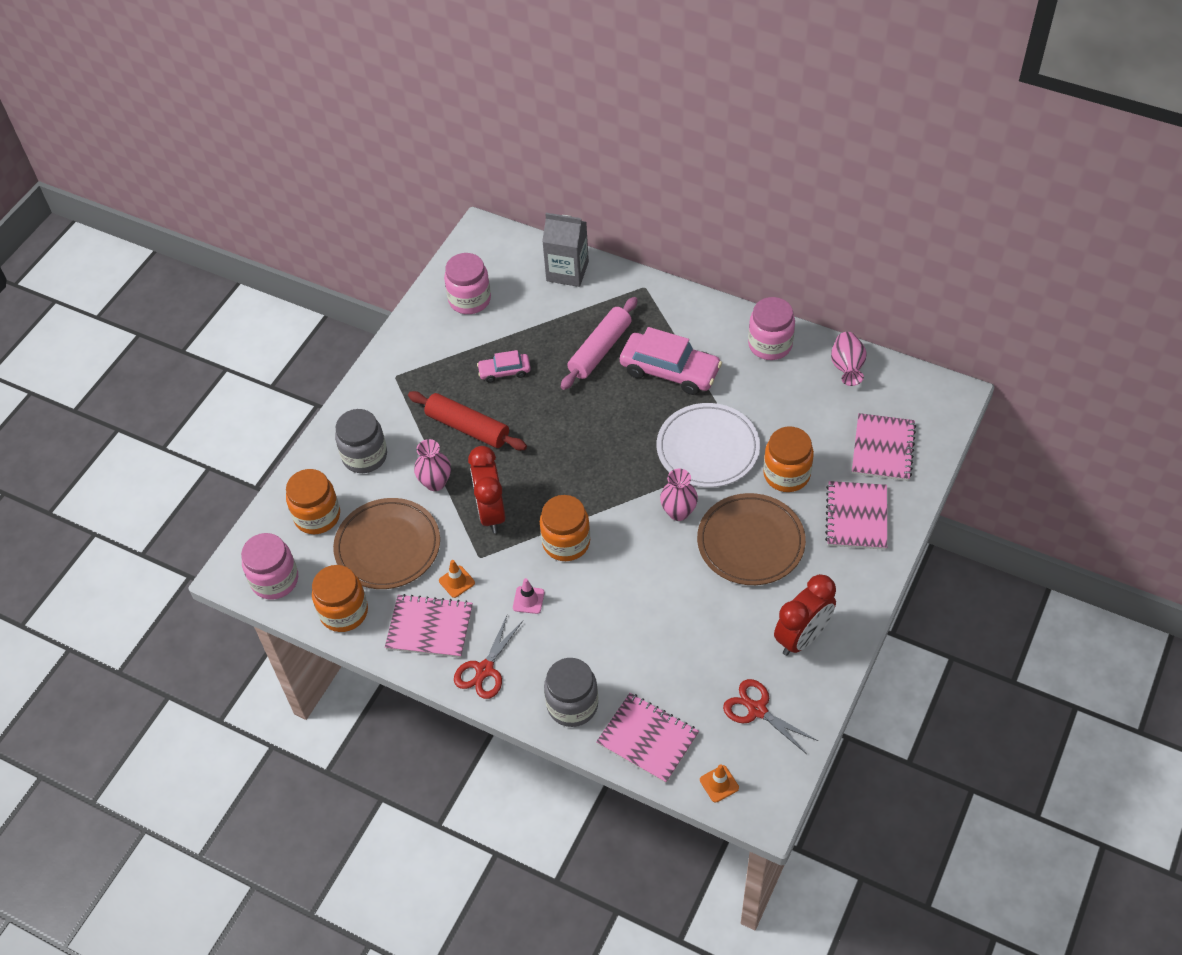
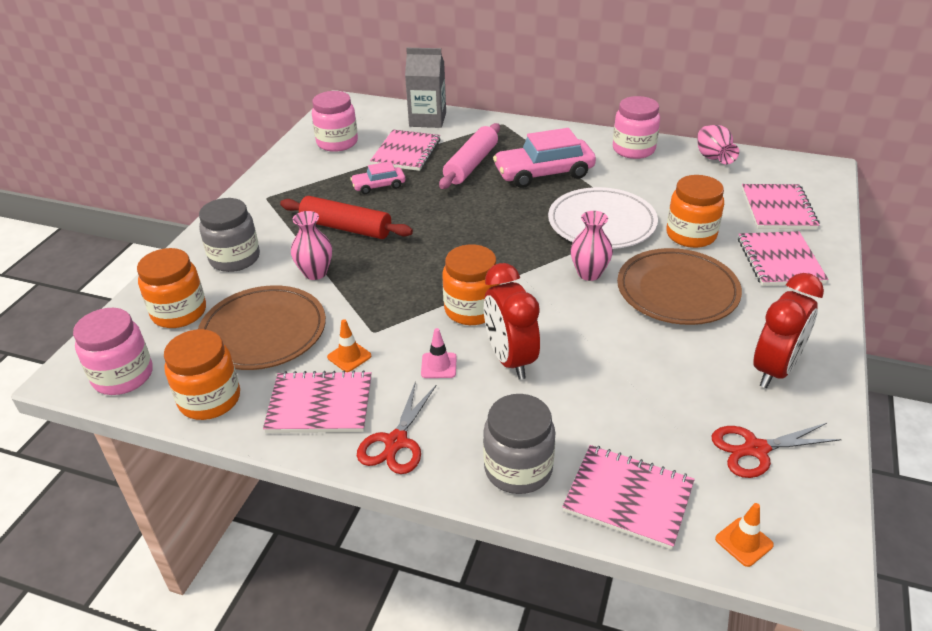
camera: 10 degrees left, 15 degrees down
(491, 512) = (381, 292): red clock -> red clock (510, 359)
(538, 323) = (406, 152): none -> pink notebook
(670, 371) = (544, 173): pink car -> pink car turned 150 degrees clockwise
(757, 710) = (756, 449): red scissors -> red scissors turned 45 degrees counterclockwise

